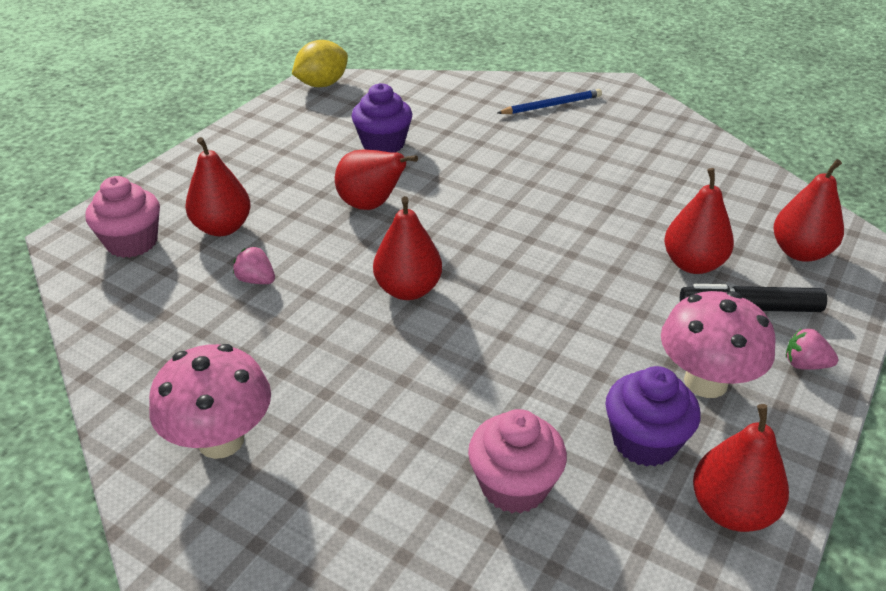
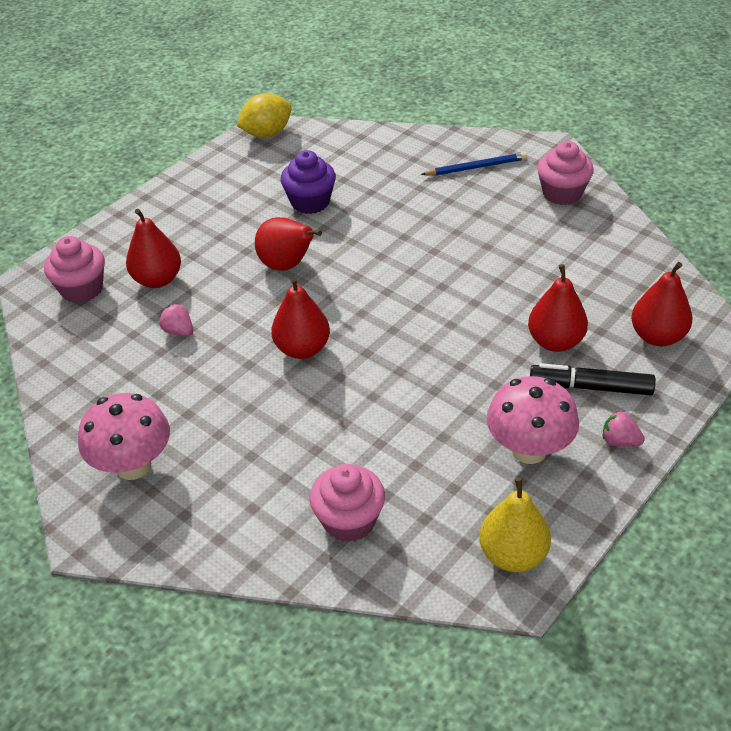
camera: 10 degrees right, 5 degrees up
(644, 441) = (462, 495): purple cupcake -> none
(648, 124) = (562, 193): none -> pink cupcake
(731, 510) = (513, 555): red pear -> yellow pear

